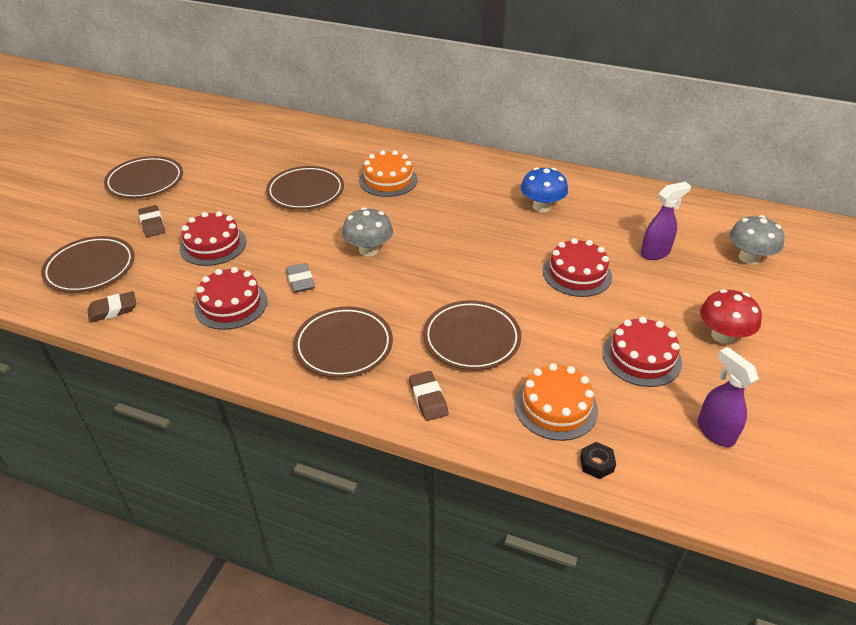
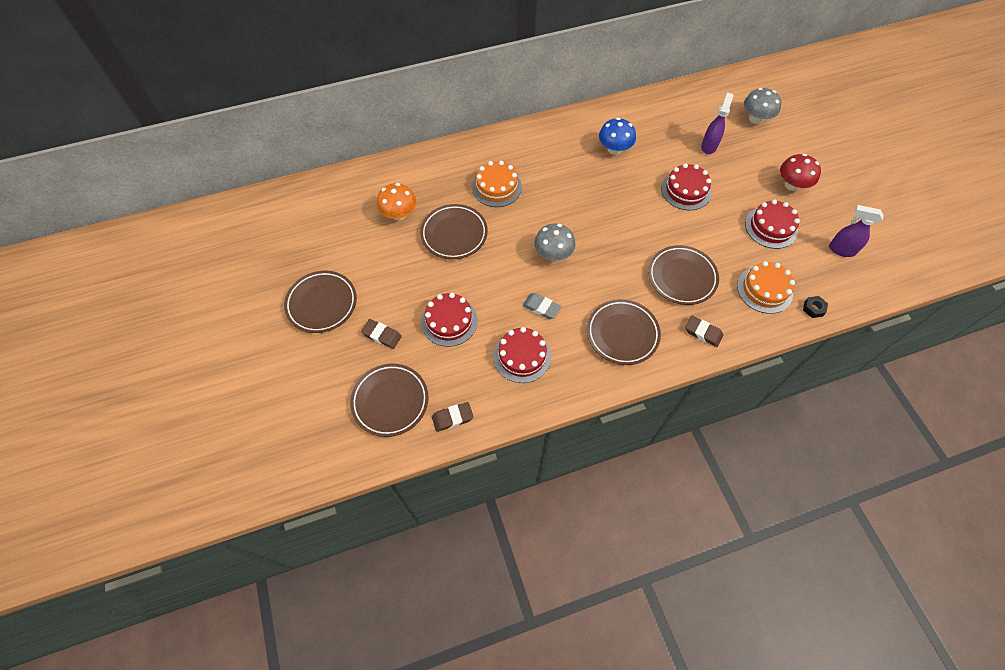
camera: 40 degrees left, 20 degrees up
(113, 310) = (452, 418): brown eraser -> brown eraser turned 45 degrees clockwise
(283, 158) = (399, 214): none -> orange mushroom

